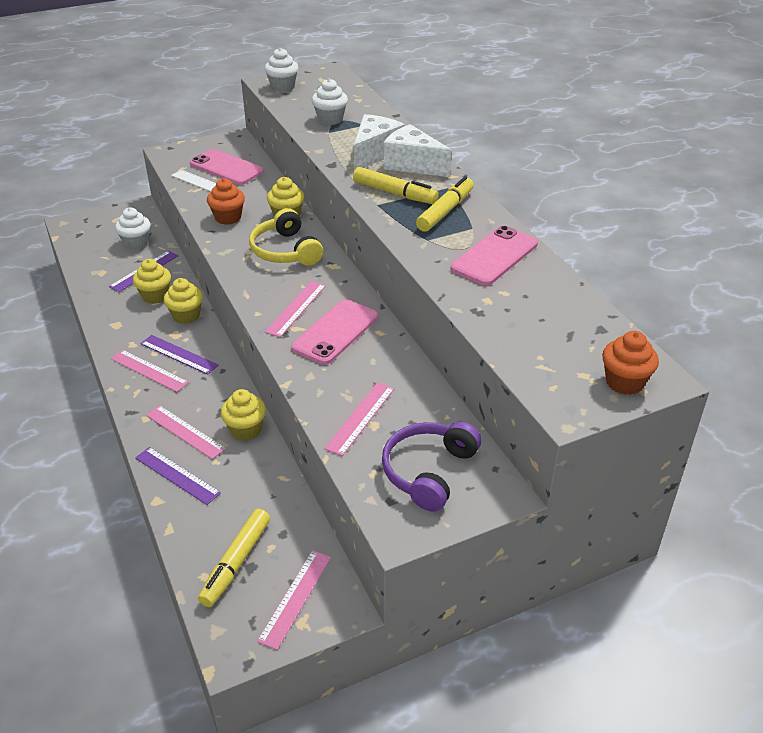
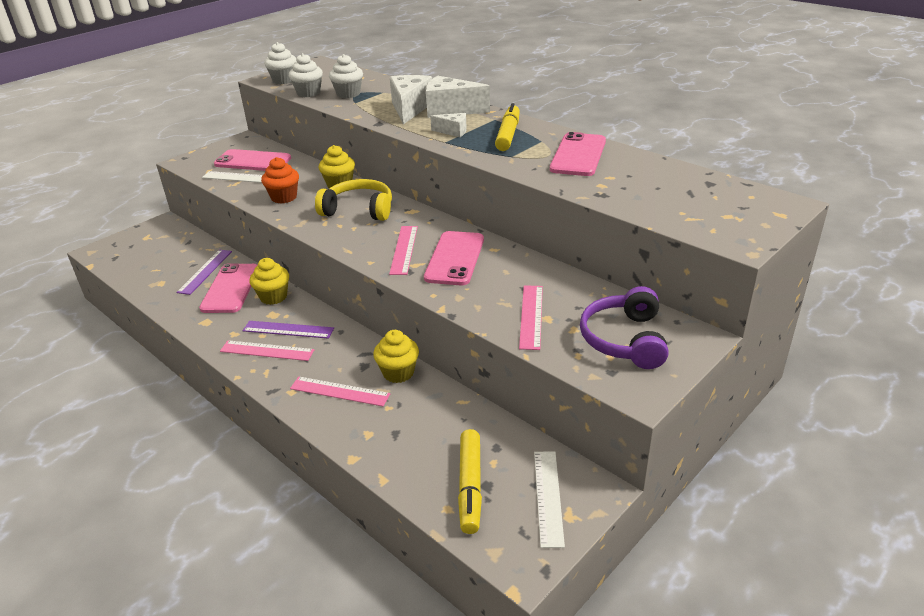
camera: 20 degrees left, 5 degrees down
(136, 243) = (181, 251): white cupcake -> white cupcake (308, 93)
(155, 296) = (230, 288): yellow cupcake -> pink phone
(177, 475) = (358, 430): purple ruler -> none
(285, 251) = (359, 210): yellow headphones -> yellow headphones turned 150 degrees clockwise
(295, 598) = (548, 497): pink ruler -> white ruler
(395, 193) = (453, 131): yellow marker -> white cheese
(624, 382) = (763, 213): orange cupcake -> none

